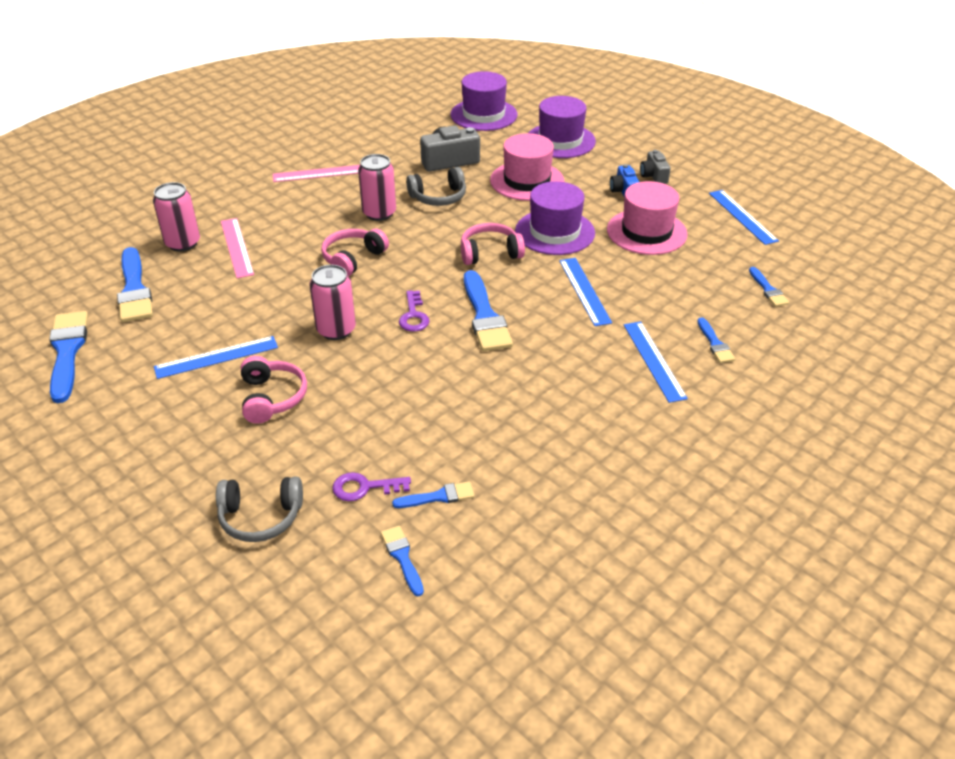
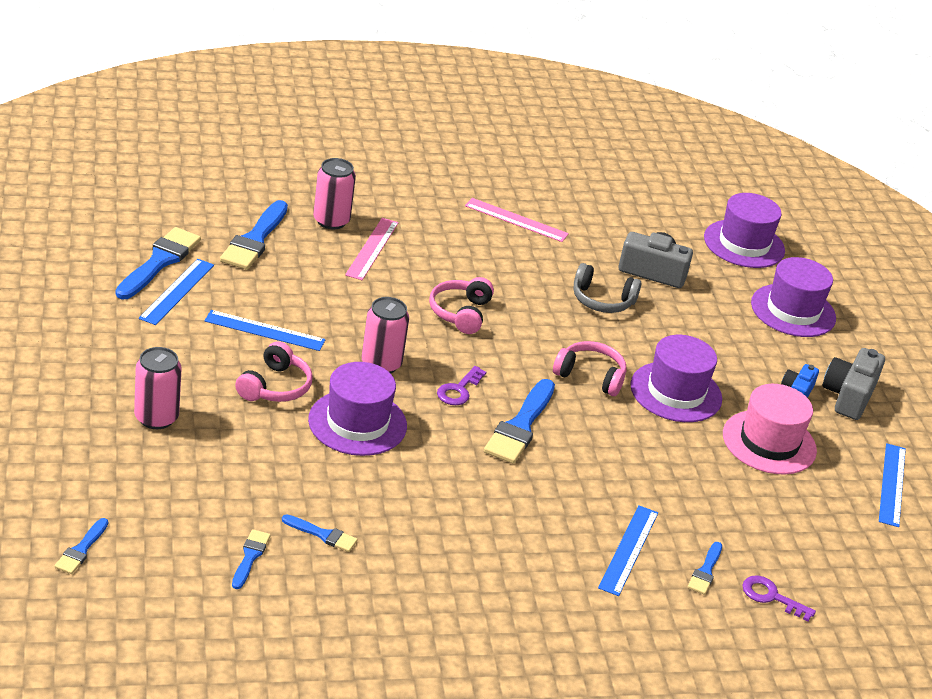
camera: 30 degrees right, 5 degrees down
(260, 517) = (180, 466): grey headphones -> none
(353, 259) = (460, 313): pink headphones -> pink headphones turned 60 degrees counterclockwise
(364, 487) = (275, 493): purple key -> purple key (771, 597)
(367, 387) = (357, 423): none -> purple hat
(379, 213) = (529, 285): pink can -> pink can (156, 418)
(527, 181) = (708, 331): pink hat -> none
(584, 291) = (639, 458): blue ruler -> blue ruler (177, 291)
(653, 176) = (848, 396): grey camera -> grey camera, size x1.66
(768, 290) = (824, 560): blue brush -> blue brush (81, 549)

